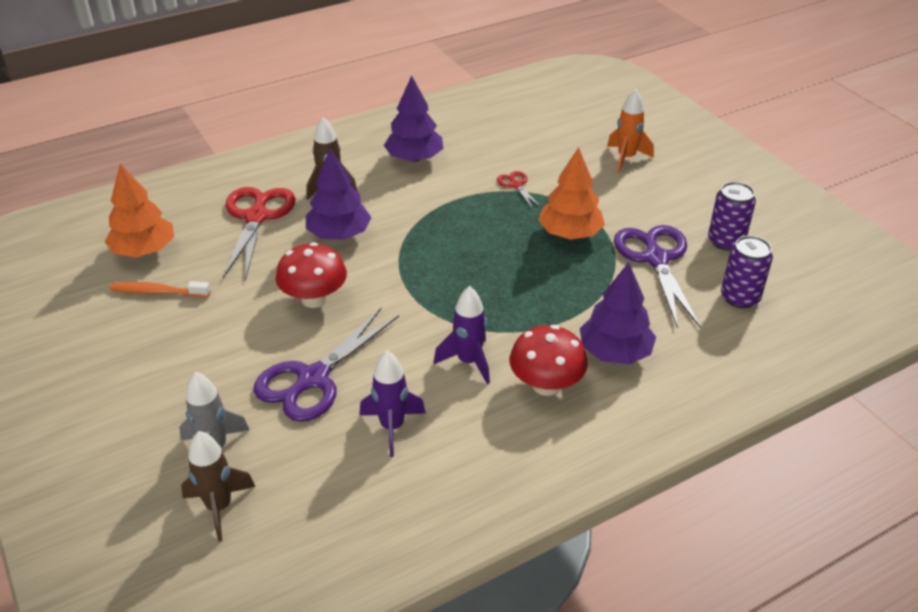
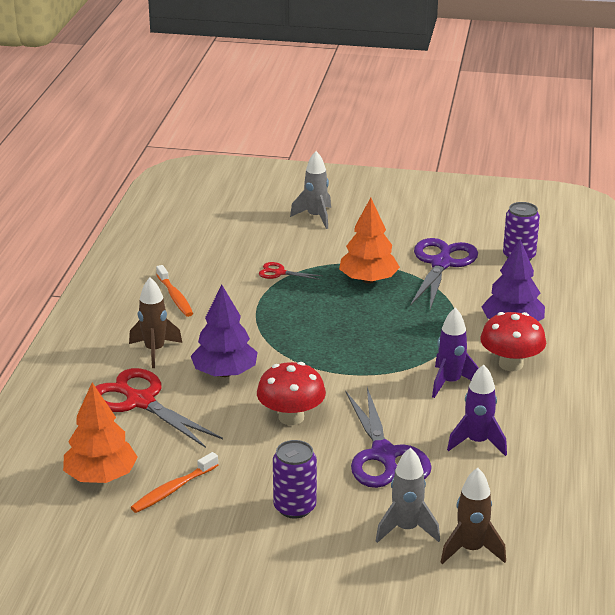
camera: 50 degrees left, 10 degrees down
(414, 158) = (175, 297): purple tree -> orange toothbrush
(626, 158) = (315, 217): orange rocket -> grey rocket
(656, 259) = (441, 264): purple scissors -> purple scissors turned 75 degrees clockwise
(726, 241) = (459, 231): purple can -> purple can (294, 507)

